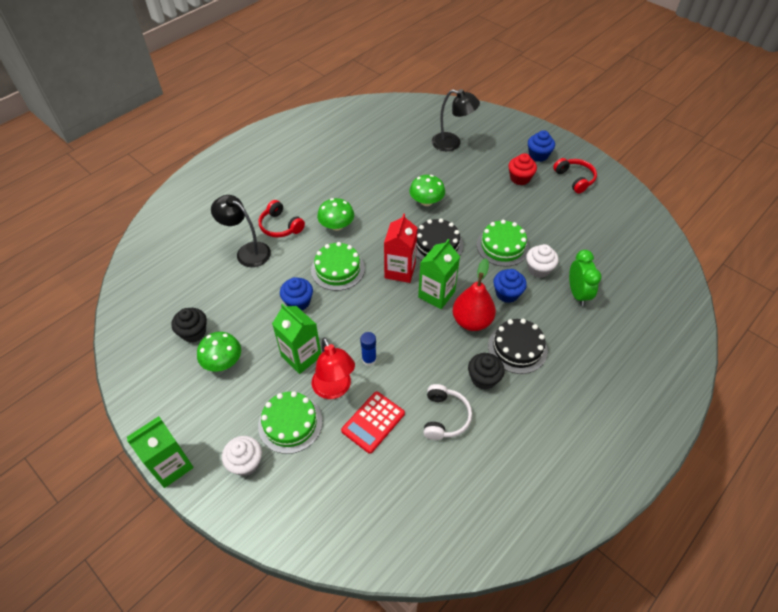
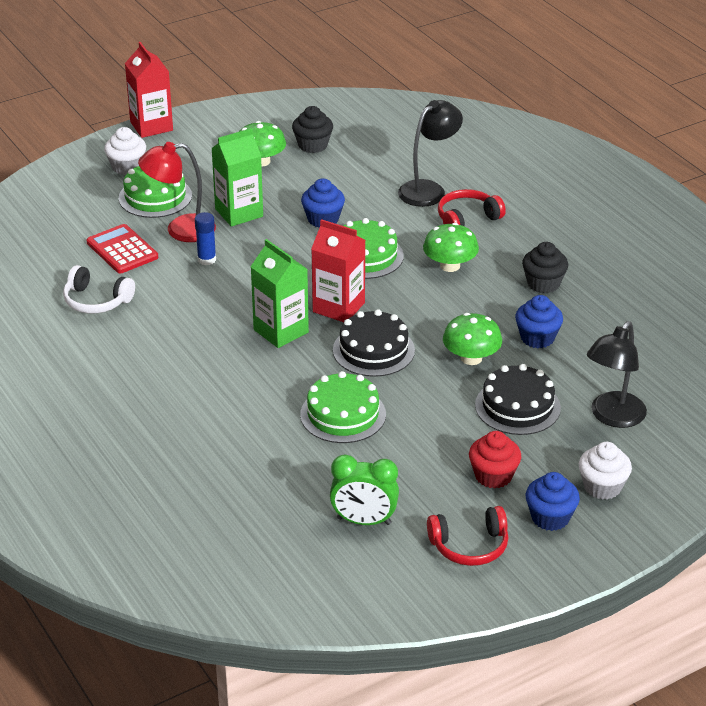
camera: 105 degrees right, 15 degrees down
(171, 465) = (151, 126): green carton -> red carton
(472, 321) = (220, 352): red pear -> none
(483, 378) = (128, 342): black cupcake -> black cupcake (543, 283)
(507, 293) = (250, 395): blue cupcake -> blue cupcake (537, 338)
(517, 348) = (156, 381): black cake -> black cake (517, 406)
(539, 269) = (280, 439): white cupcake -> white cupcake (602, 487)
(577, 294) = (215, 466): green clock -> green clock (364, 521)

